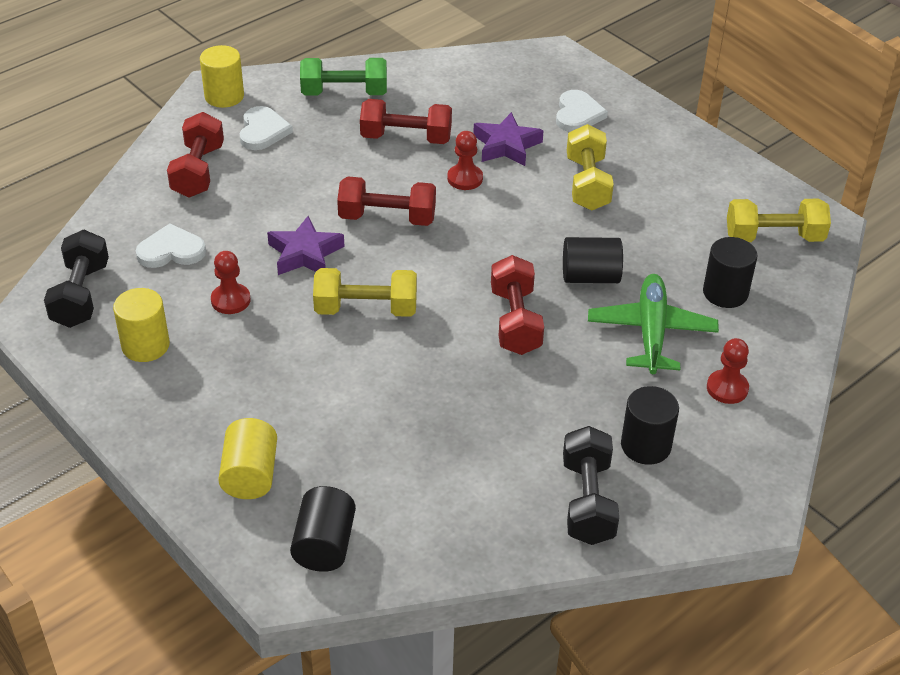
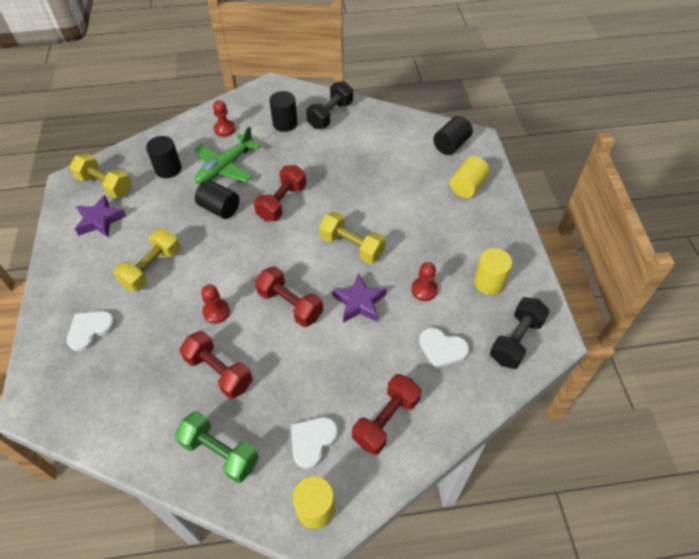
camera: 145 degrees left, 10 degrees up
(506, 145) = (163, 326): purple star -> purple star (100, 220)

